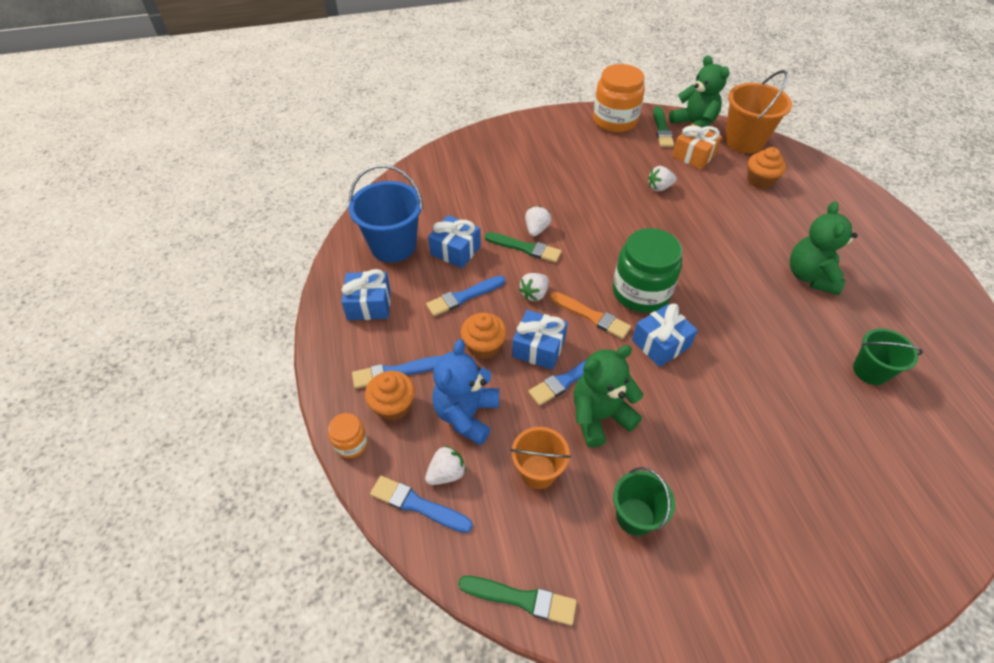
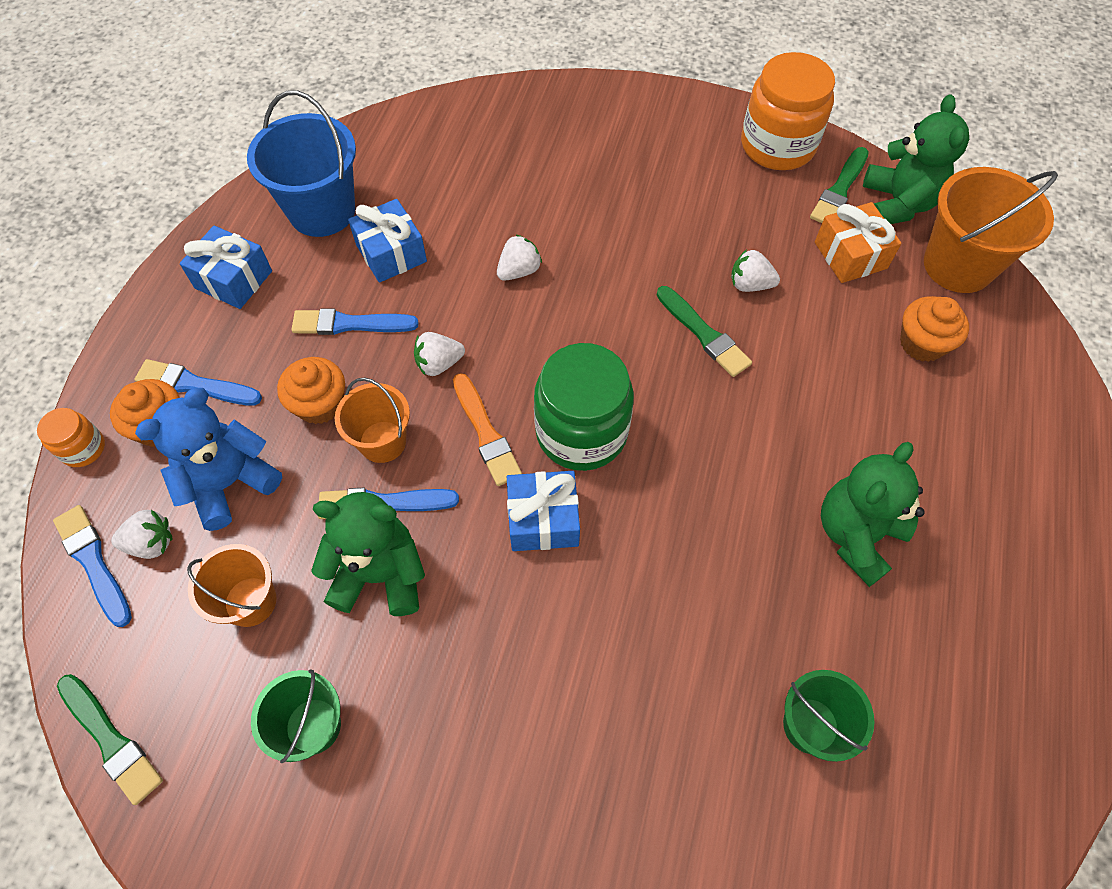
camera: 30 degrees right, 10 degrees up
(525, 248) = (481, 291): green brush -> green brush (703, 334)
(538, 348) = (382, 441): blue gift -> orange bucket

